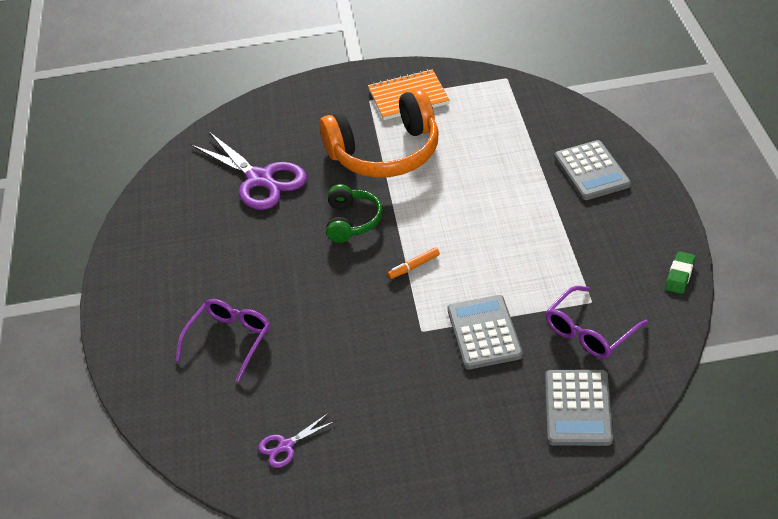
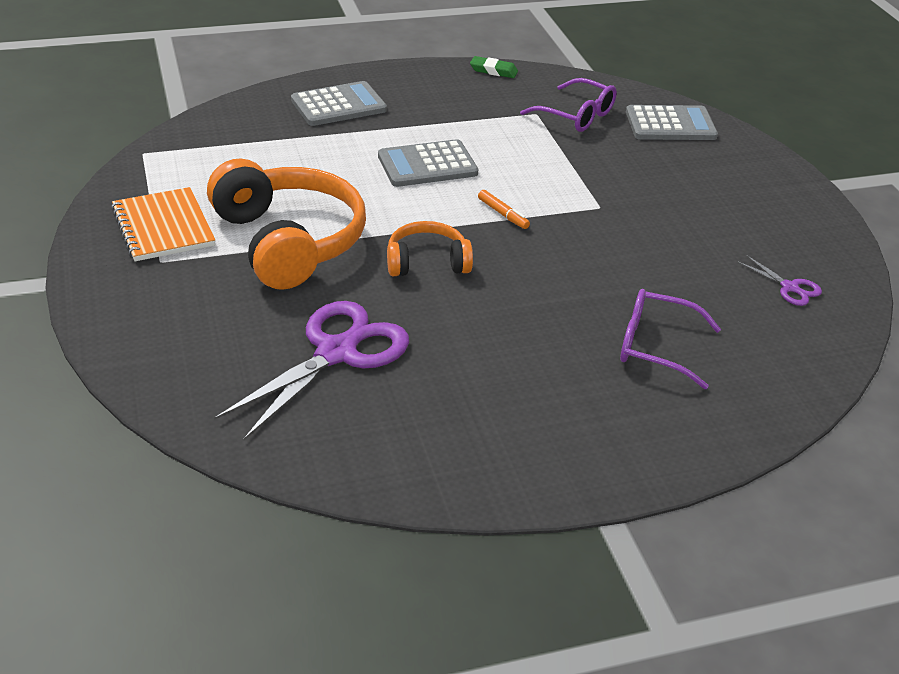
camera: 105 degrees left, 5 degrees down
(352, 221) = (427, 262): green headphones -> orange headphones
(484, 333) = (593, 170): grey calculator -> grey calculator (427, 165)

